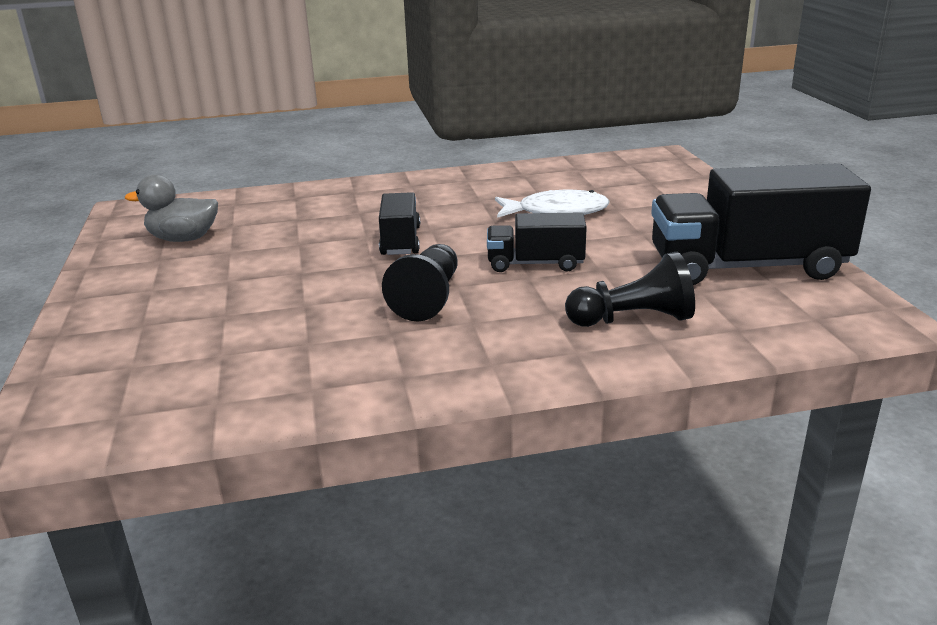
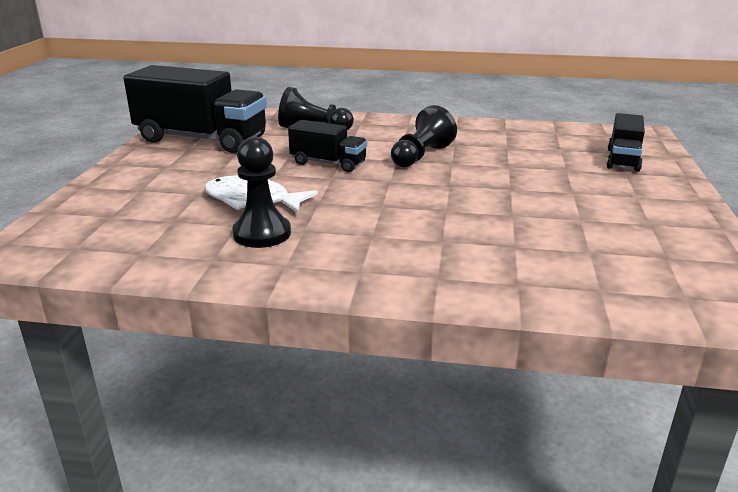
camera: 160 degrees left, 0 degrees up
(183, 239) = (639, 243): grey duck -> none
(400, 241) = (416, 199): black truck -> black truck (623, 160)
(510, 192) = (262, 234): none -> black pawn

